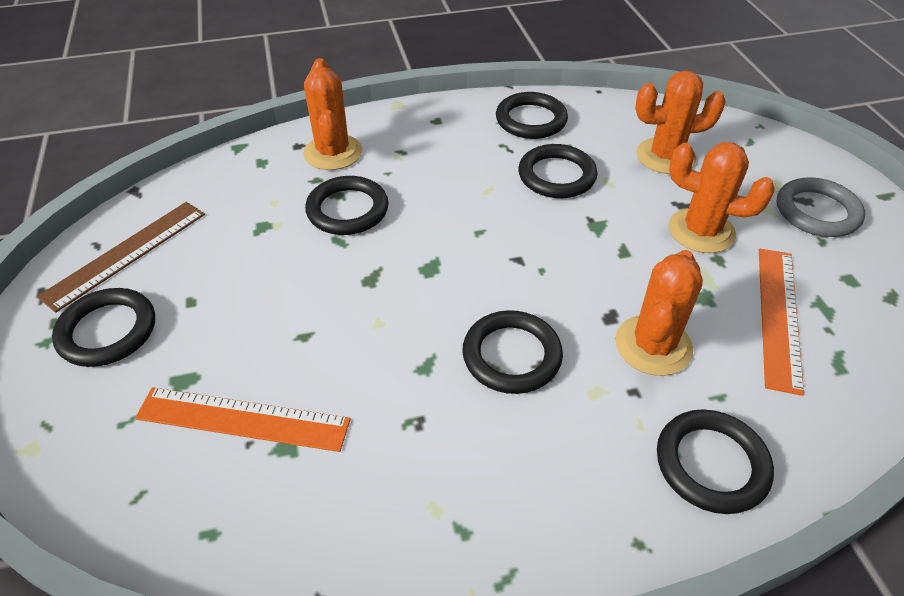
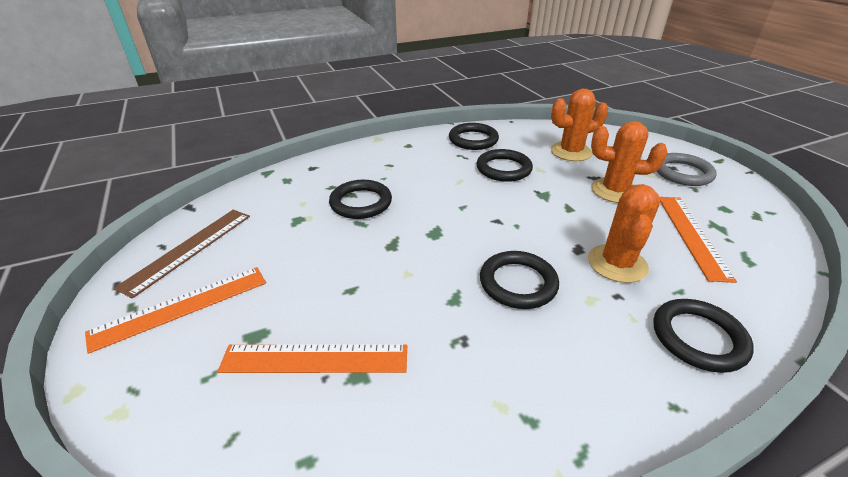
camera: 10 degrees left, 10 degrees down
(107, 331) = (181, 307): black ring -> orange ruler
(333, 152) = (339, 169): orange cactus -> none

